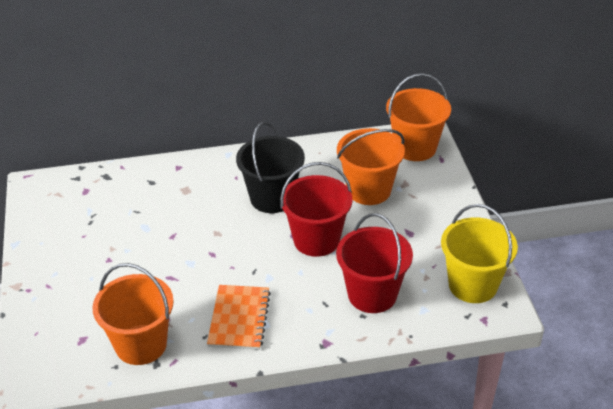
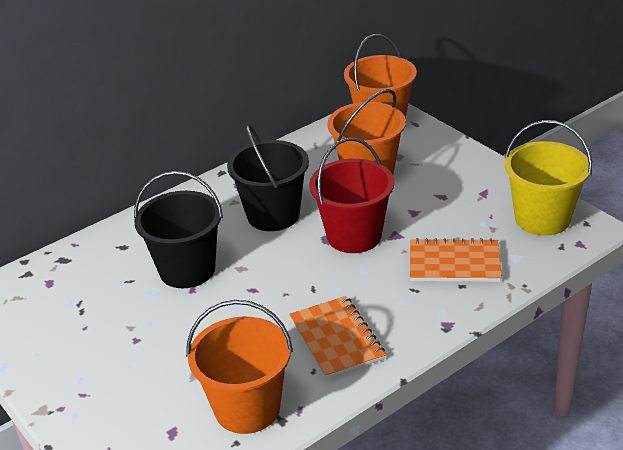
camera: 25 degrees left, 5 degrees down
(180, 219) = (187, 270): none -> black bucket
(372, 294) = (454, 263): red bucket -> orange notebook

